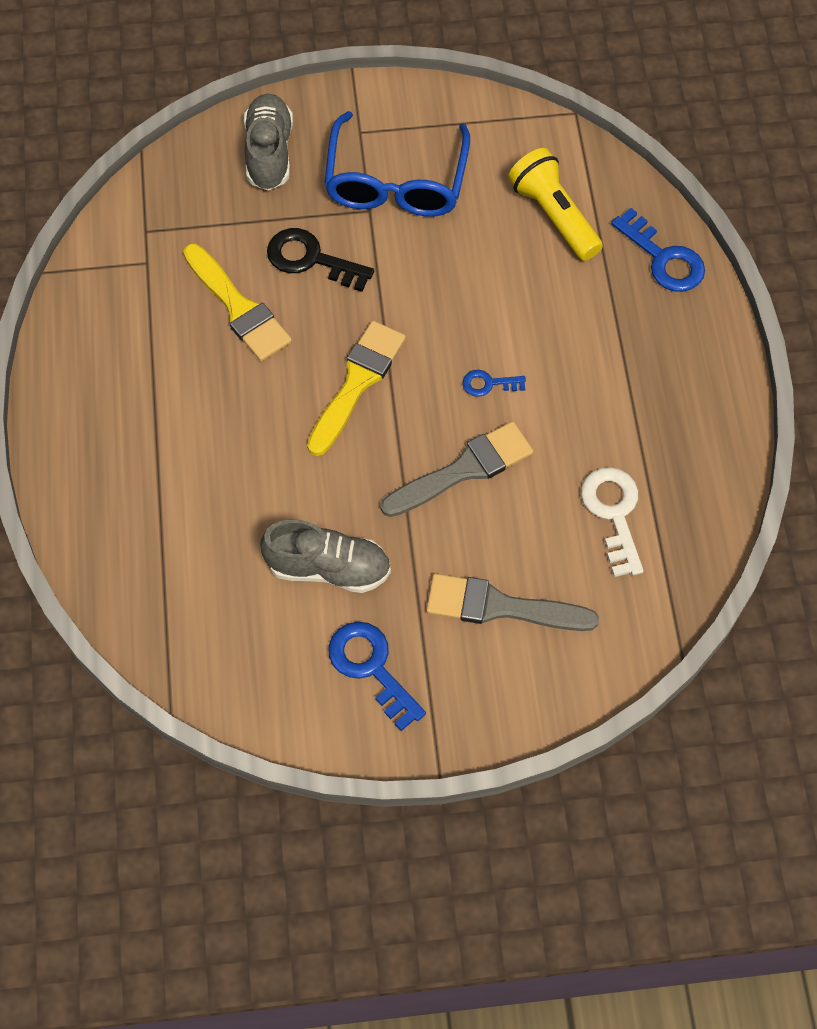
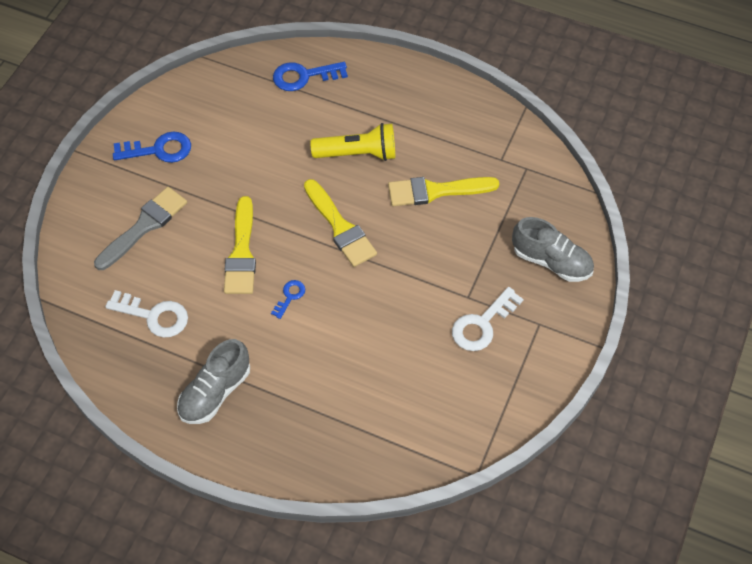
camera: 120 degrees right, 5 degrees down
(311, 259) = (448, 245): black key -> none
(328, 568) = (231, 157): grey shoe -> grey shoe (215, 392)
(396, 182) = (482, 324): blue glasses -> white key
(463, 470) = (241, 252): grey brush -> yellow brush
(554, 215) = (393, 408): yellow flashlight -> yellow flashlight (358, 154)
(663, 258) = (312, 458): blue key -> blue key (304, 76)

